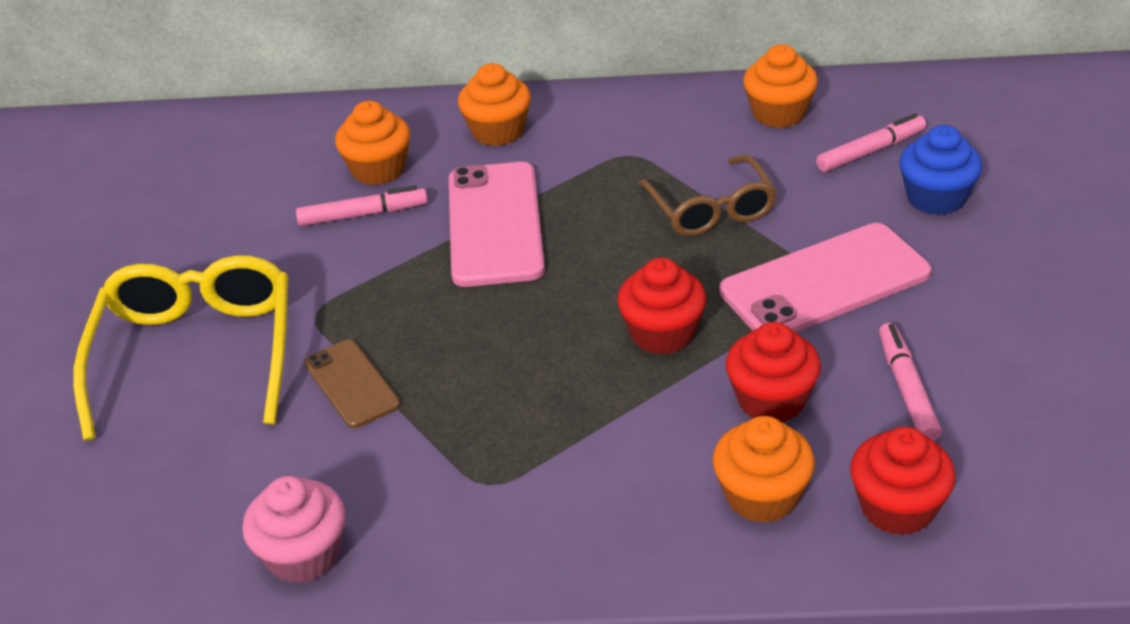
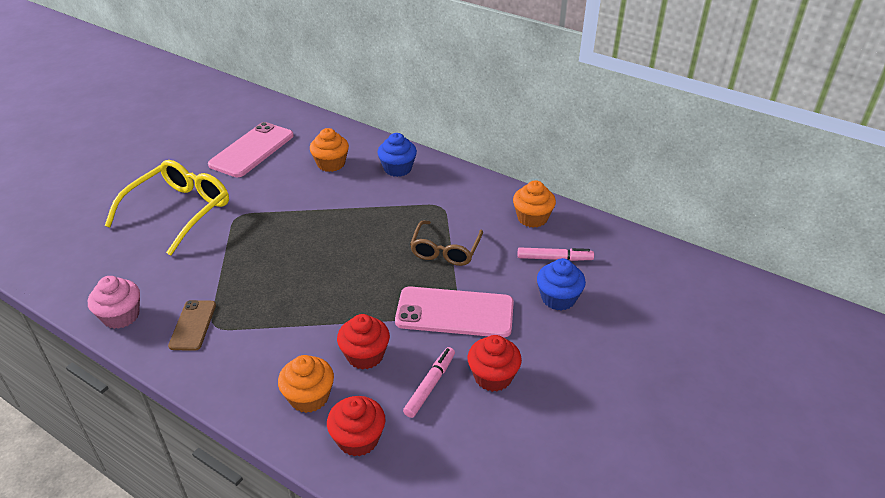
camera: 30 degrees right, 0 degrees up
(351, 384) = (216, 254): brown phone -> brown phone (193, 325)
(362, 214) = (302, 181): pink marker -> none
(494, 224) = (347, 211): pink phone -> pink phone (252, 150)
(497, 131) = (397, 169): orange cupcake -> blue cupcake
(662, 333) = (356, 298): red cupcake -> red cupcake (493, 376)

